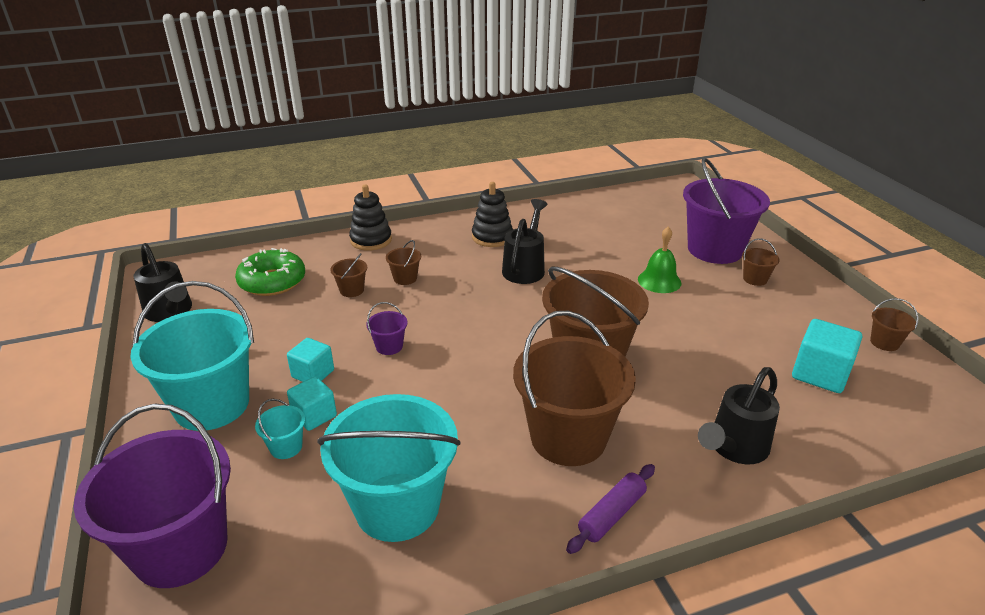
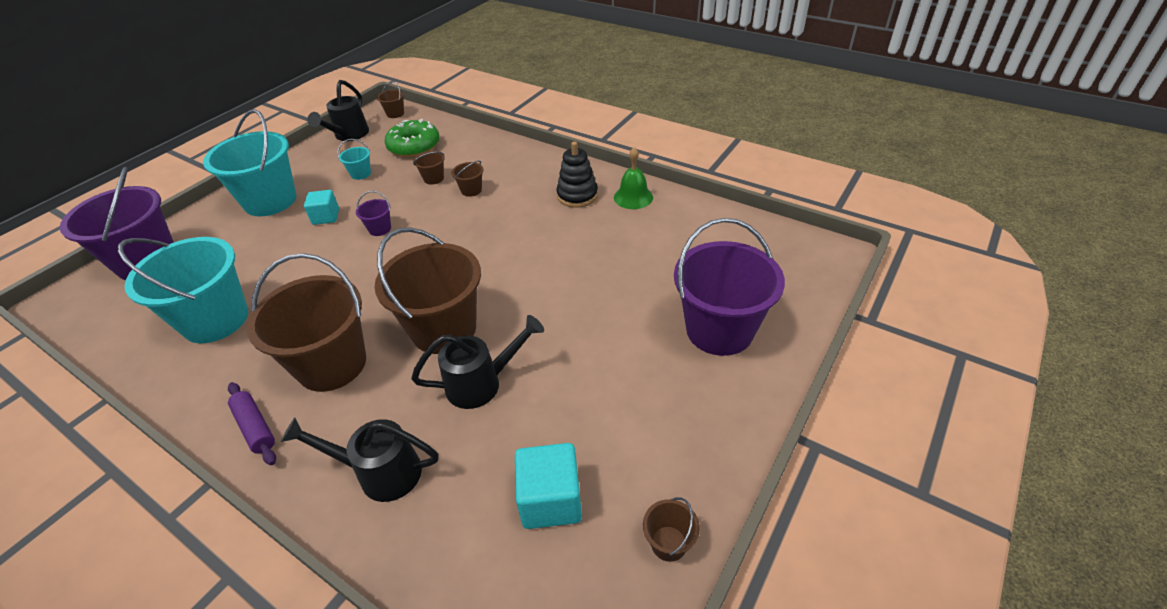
camera: 55 degrees right, 10 degrees up
(286, 447) = (247, 248): turquoise bucket -> turquoise bucket (361, 174)
(314, 415) = (284, 241): turquoise cube -> none
(371, 240) = (507, 150): black stacking toy -> none
(525, 268) = (547, 234): black watering can -> black watering can (482, 383)
(611, 514) = (255, 427): purple rolling pin -> purple rolling pin turned 45 degrees clockwise
(659, 281) = (611, 317): green bell -> green bell (633, 197)
(755, 279) = (692, 383): brown bucket -> brown bucket (395, 114)

